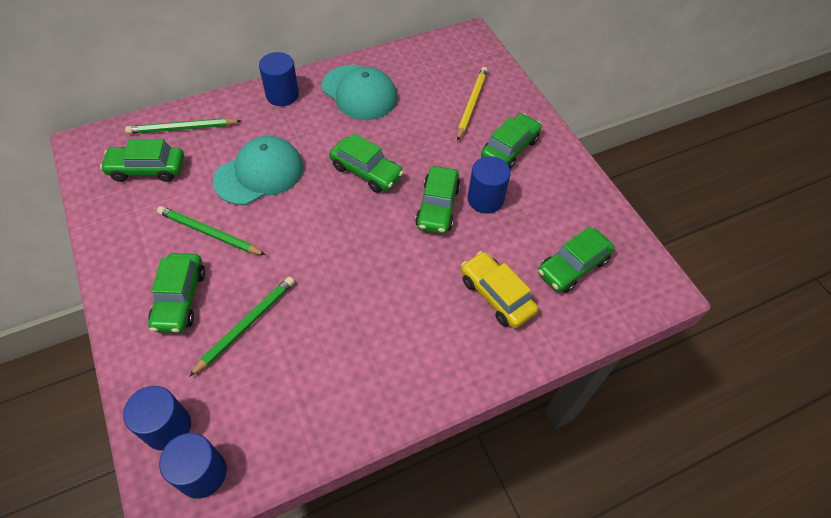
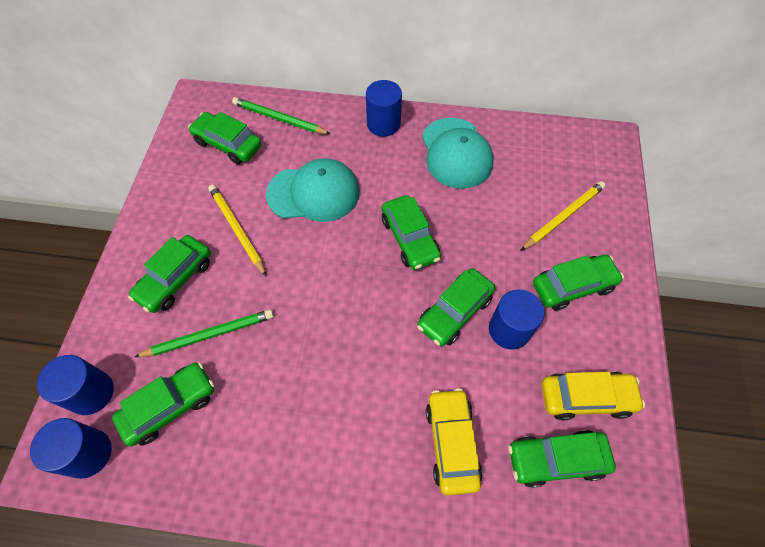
camera: 35 degrees right, 5 degrees up
(209, 233) = (237, 230): green pencil -> yellow pencil
(252, 396) = (170, 406): none -> green car
(566, 217) = (586, 398): none -> yellow car

